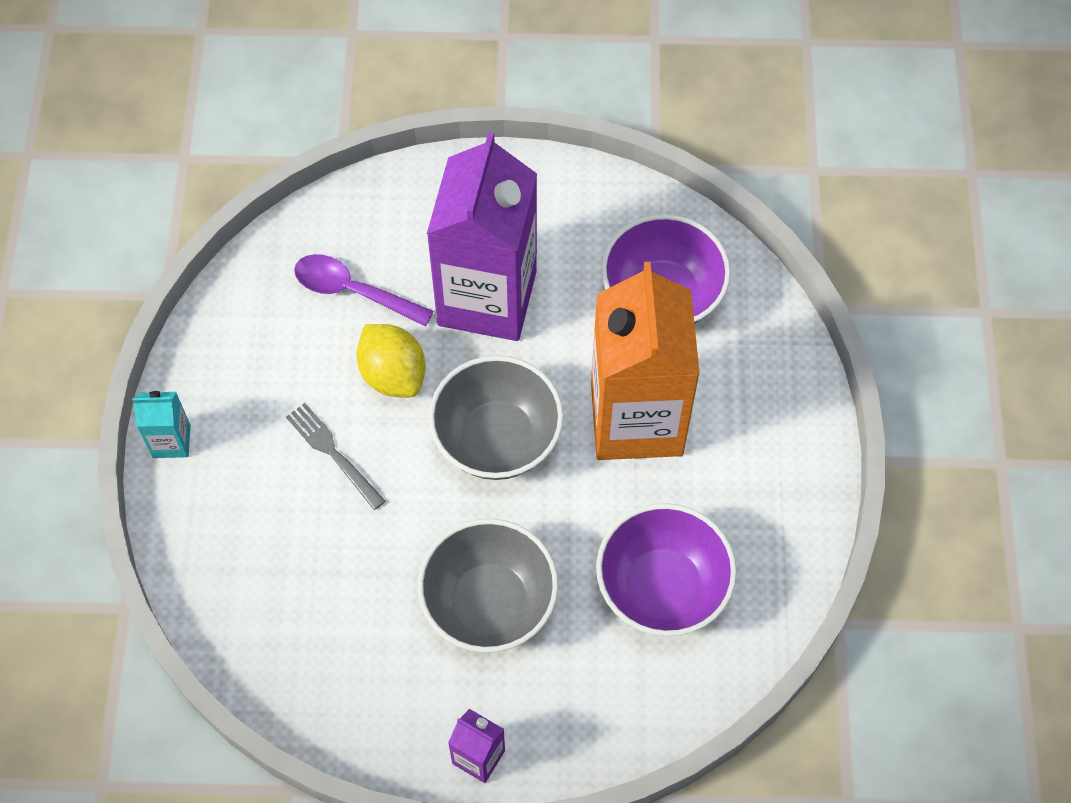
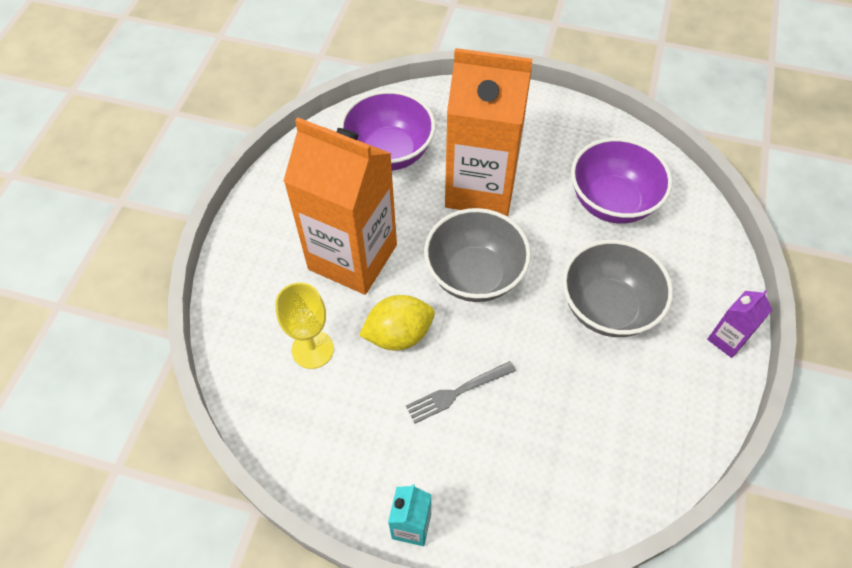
camera: 75 degrees left, 5 degrees down
(353, 291) = (312, 349): purple spoon -> yellow goblet
(487, 298) = (352, 257): purple carton -> orange carton

